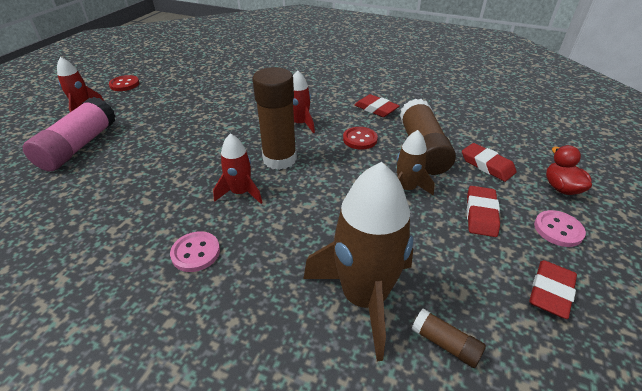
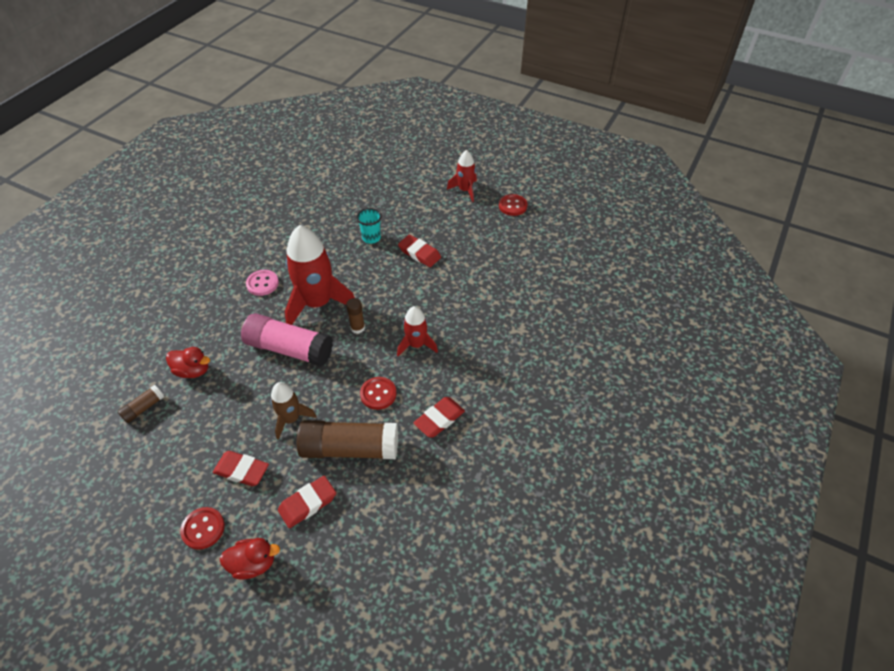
camera: 95 degrees right, 10 degrees up
(79, 146) = (403, 202): pink glue stick -> pink glue stick (289, 349)
(135, 164) = (371, 238): none -> turquoise cup
(241, 193) = (318, 303): red rocket -> red rocket, size x1.86
(279, 159) = (357, 328): brown glue stick -> brown glue stick, size x0.46
(364, 297) = (193, 371): brown rocket -> red duck
(550, 292) = (150, 489): red eraser -> red eraser (419, 253)
(558, 229) = (203, 529): pink button -> red button

